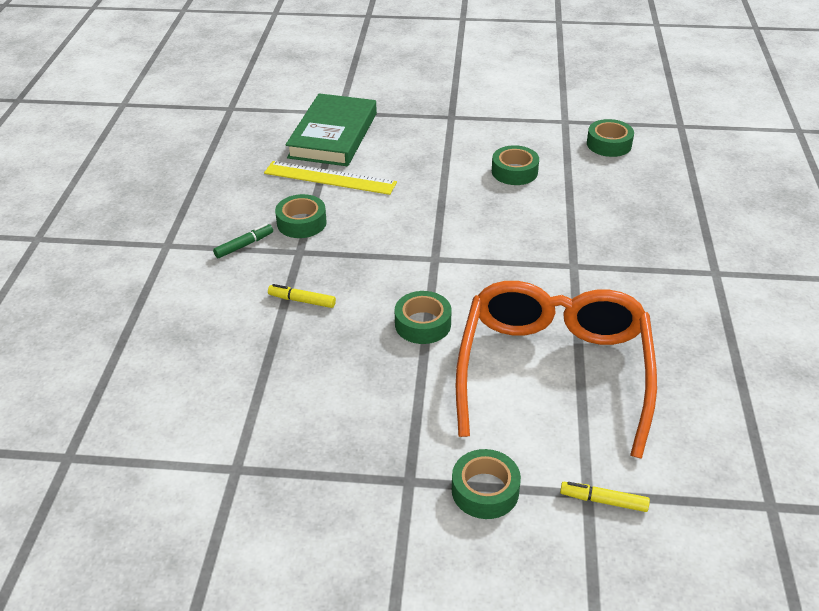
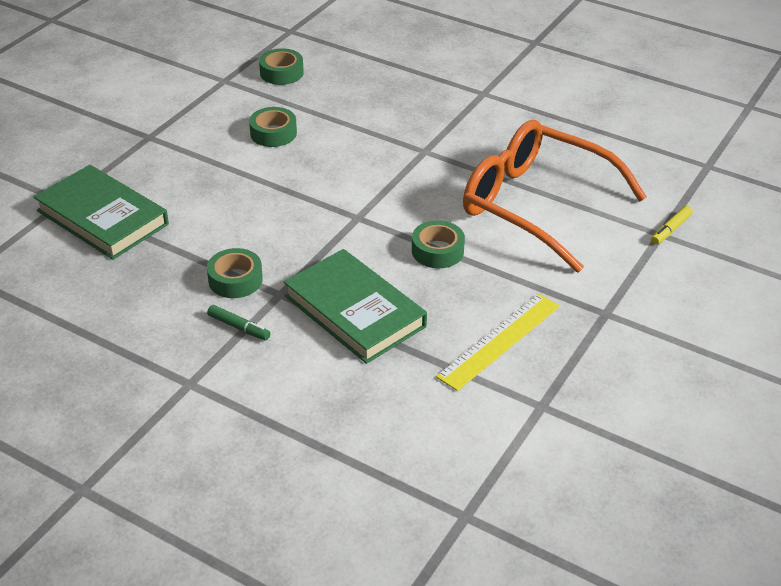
camera: 65 degrees left, 0 degrees up
(244, 245) = (239, 327): green marker -> green marker turned 135 degrees clockwise
(302, 300) = (354, 311): yellow marker -> green book
(330, 178) = (177, 241): yellow ruler -> yellow ruler (499, 341)
(485, 490) = (634, 279): green tape -> none

